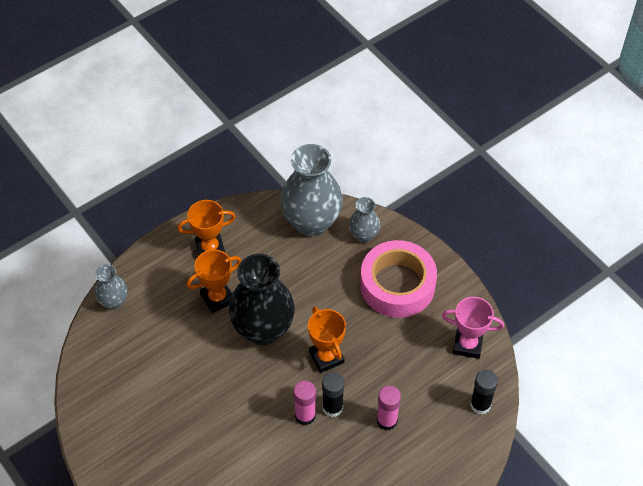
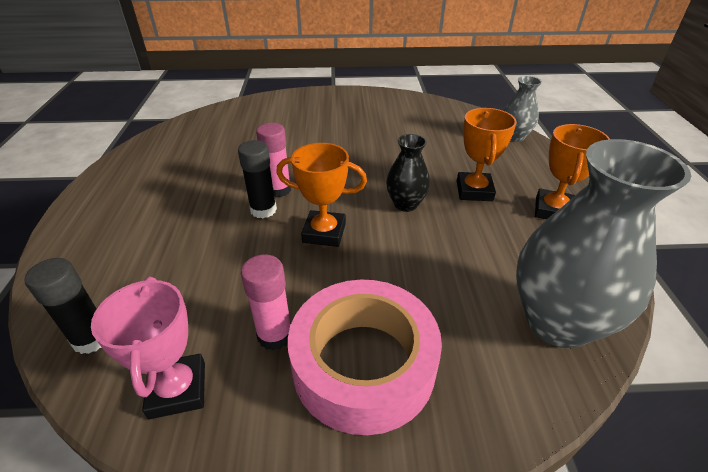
camera: 125 degrees right, 15 degrees down
(263, 329) = (405, 204): black vase -> black vase, size x0.51
(363, 235) = (495, 377): grey vase -> none
(387, 420) = (198, 240): pink glue stick -> pink glue stick (275, 335)
(467, 345) = (178, 390): pink trophy -> pink trophy turned 60 degrees counterclockwise

